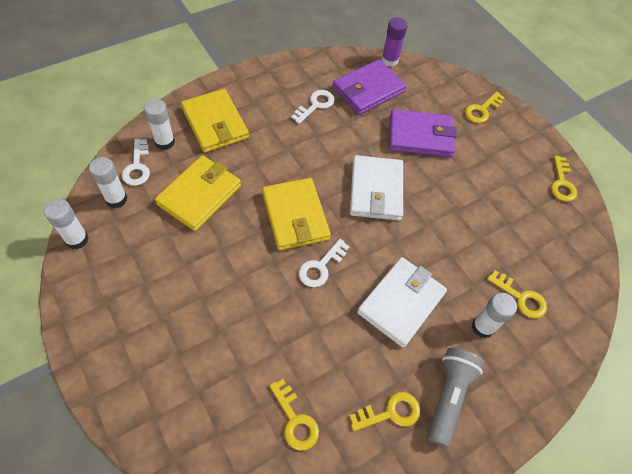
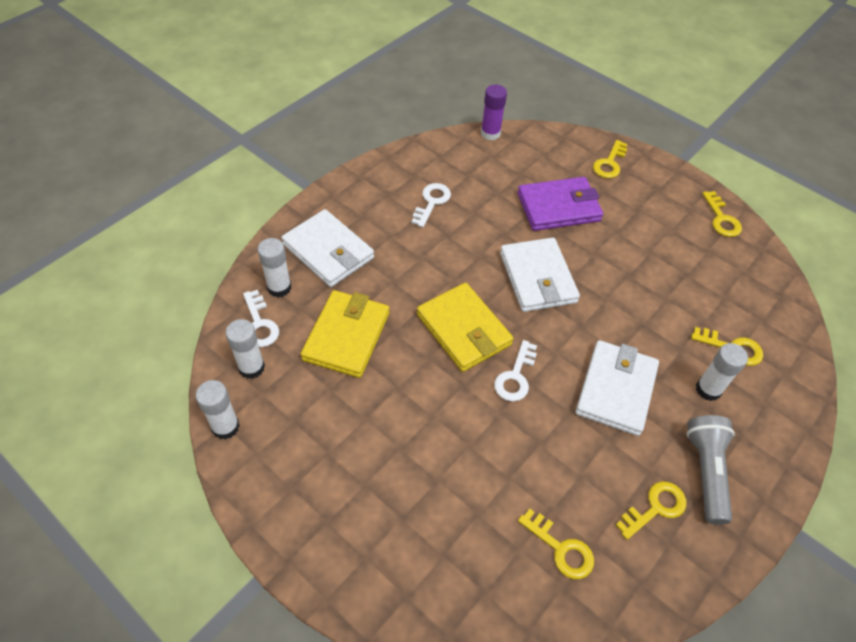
camera: 15 degrees left, 5 degrees down
(215, 123) = (328, 251): yellow wallet -> white wallet
(368, 90) = (481, 171): purple wallet -> none

